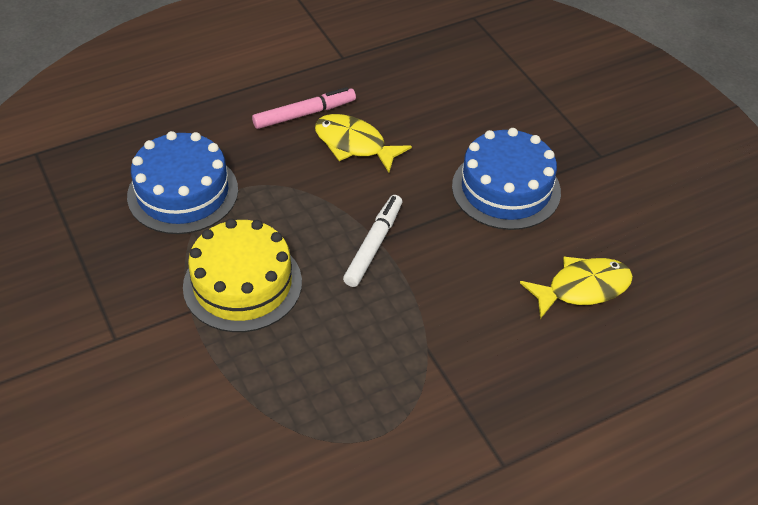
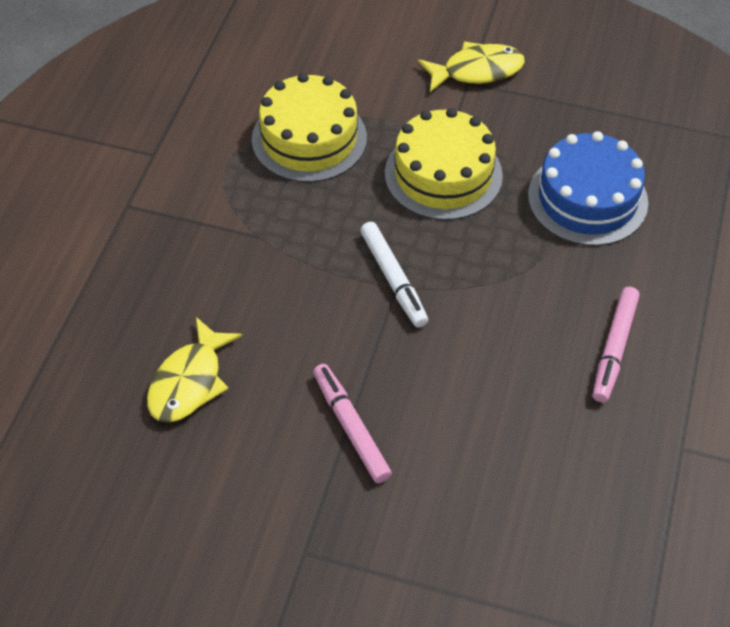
camera: 135 degrees right, 5 degrees up
(294, 397) = (309, 138): none -> yellow cake
(354, 144) = (531, 356): yellow fish -> yellow fish (477, 71)
(506, 189) = (351, 427): blue cake -> pink marker

